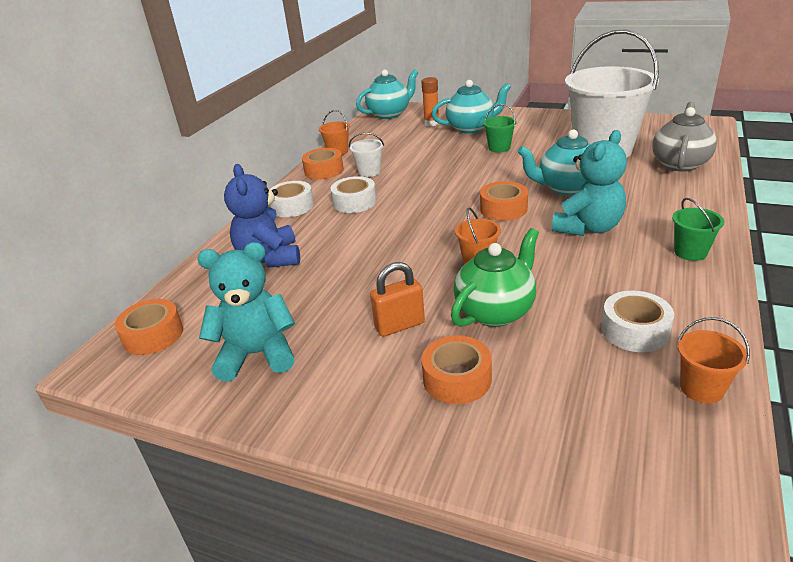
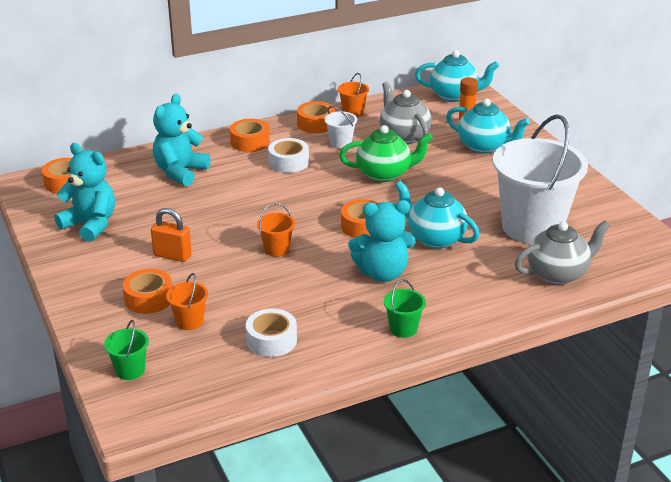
camera: 40 degrees right, 0 degrees up
(270, 258) = (180, 172): blue teddy bear -> turquoise teddy bear
(292, 206) = (250, 142): white tape -> orange tape
(406, 147) = (404, 136): none -> grey teapot
(495, 311) = (228, 282): green teapot -> green teapot (384, 174)
(499, 148) = (464, 177): green bucket -> green bucket (130, 370)
(701, 388) = (240, 384): orange bucket -> orange bucket (189, 321)

